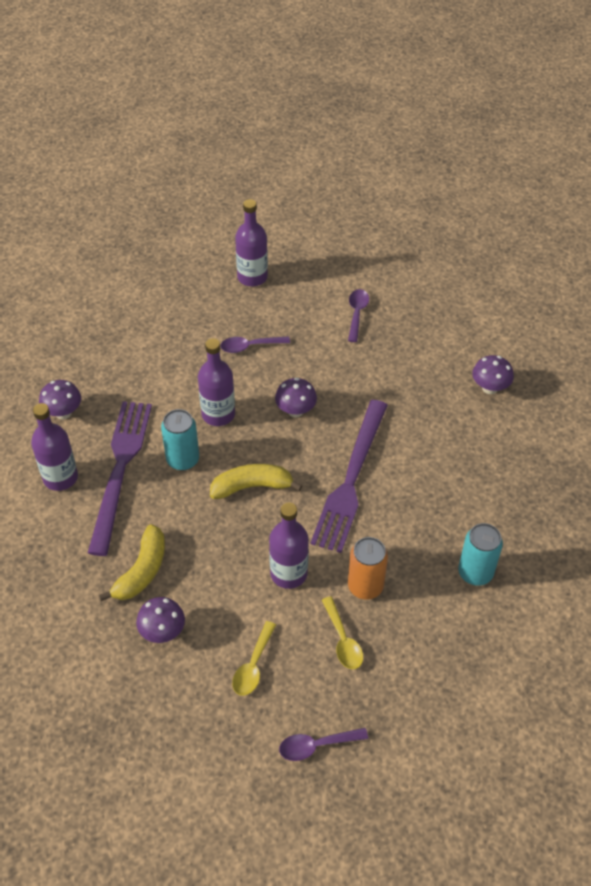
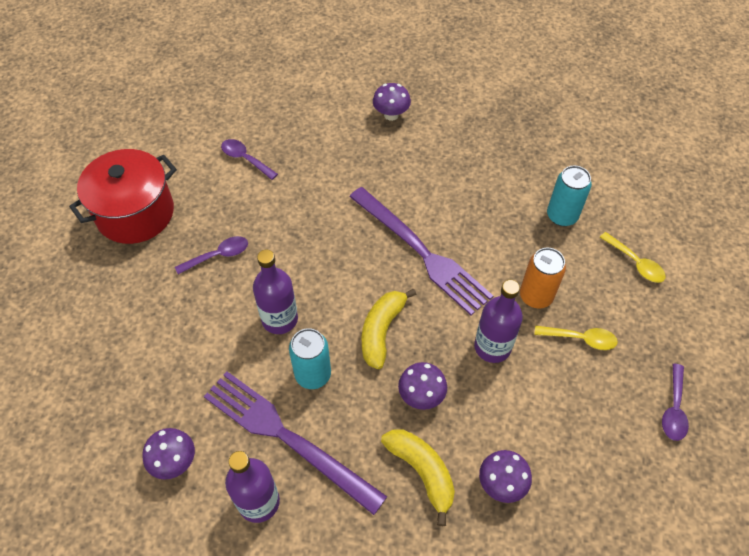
camera: 60 degrees left, 5 degrees up
(250, 346) = (218, 255): purple spoon -> purple spoon turned 135 degrees counterclockwise
(252, 277) = (135, 213): purple bottle -> red pot
(253, 666) = (574, 421): yellow spoon -> yellow spoon (635, 263)
(295, 411) = (320, 256): purple mushroom -> purple mushroom (421, 396)

